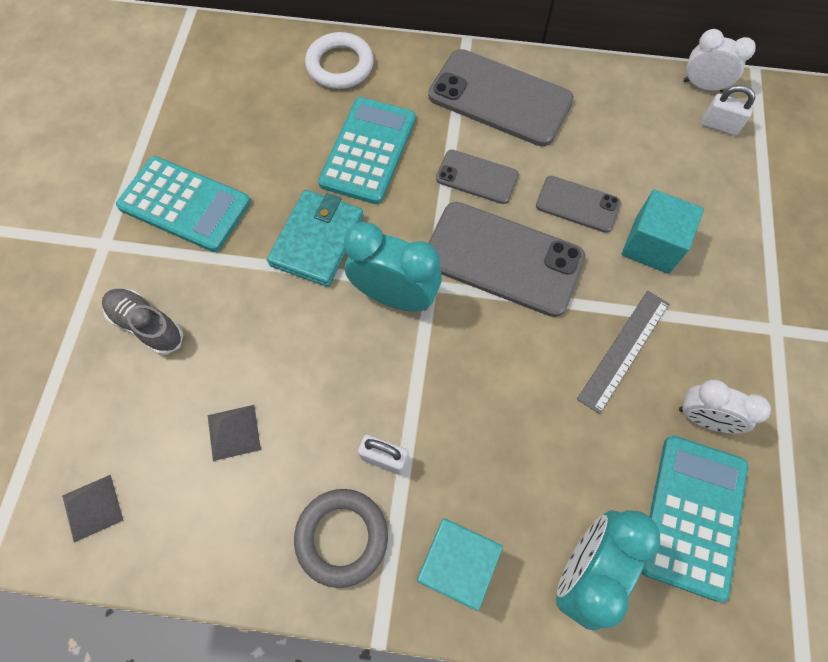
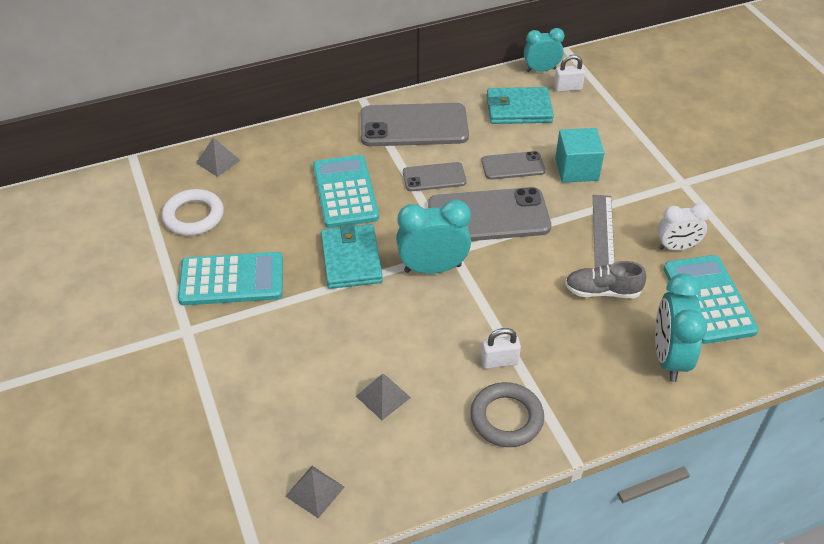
camera: 30 degrees left, 20 degrees down
(147, 325) = (264, 365): grey shoe -> grey shoe (602, 291)
(267, 52) = (218, 161): none -> grey pyramid
(340, 65) = (282, 149): white ring -> white ring (193, 216)
(456, 564) = (591, 395): turquoise cube -> none
(637, 129) = (518, 109): none -> turquoise wallet
(703, 86) = (541, 70): white clock -> turquoise clock

